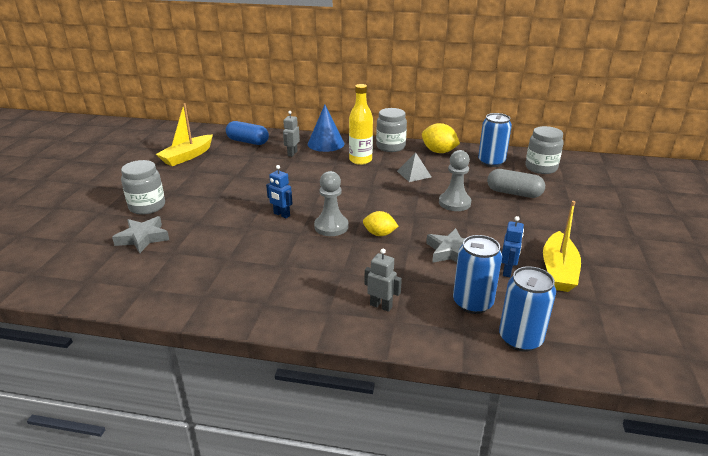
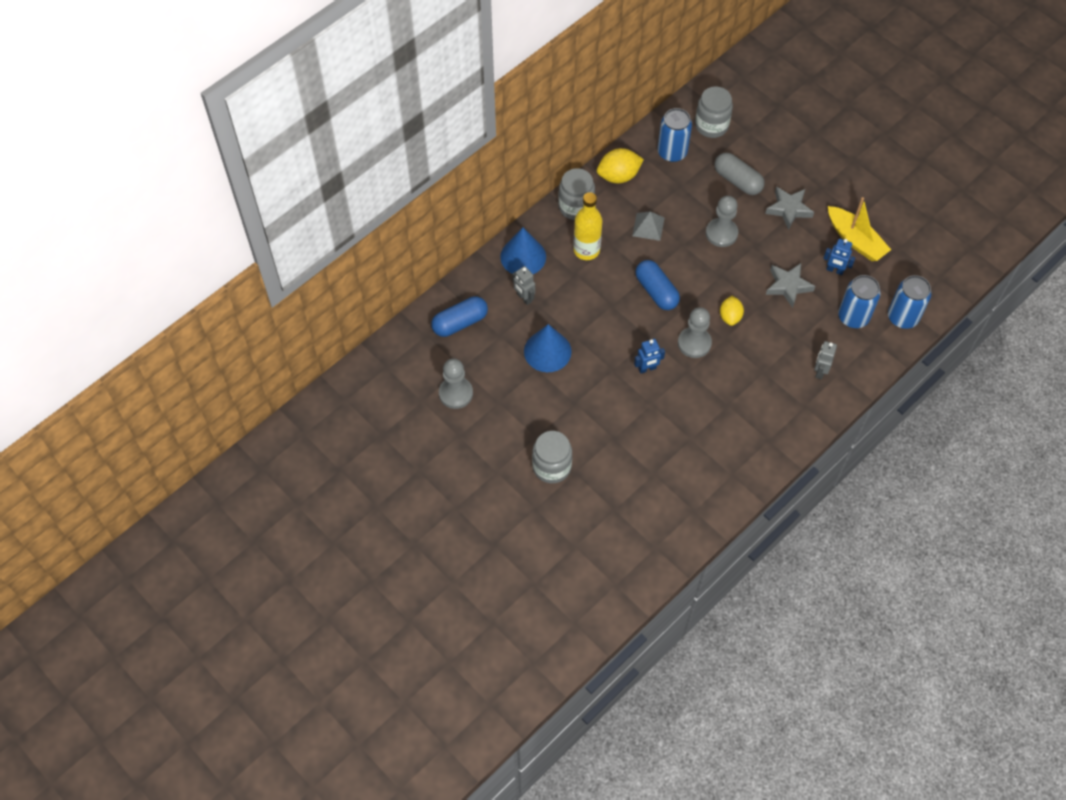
camera: 55 degrees left, 30 degrees up
(143, 238) = (612, 488): grey star -> grey star (788, 209)
(187, 156) = (456, 393): yellow boat -> grey pawn
(255, 173) = (547, 351): none -> blue cone
(360, 195) = (656, 291): none -> blue capsule
(379, 234) = (730, 316): yellow lemon -> yellow lemon turned 45 degrees counterclockwise
(381, 306) = (820, 371): grey robot -> grey robot turned 45 degrees counterclockwise
(507, 271) = (835, 270): blue robot -> blue robot turned 150 degrees clockwise
(514, 193) = (737, 180): grey capsule -> grey capsule turned 75 degrees clockwise

